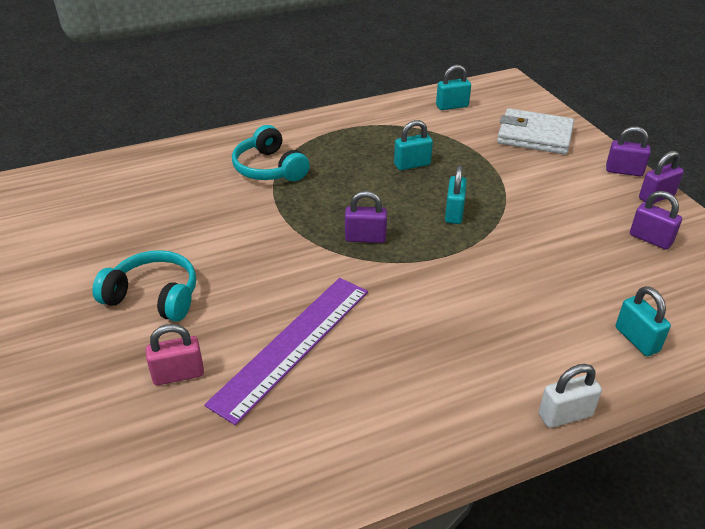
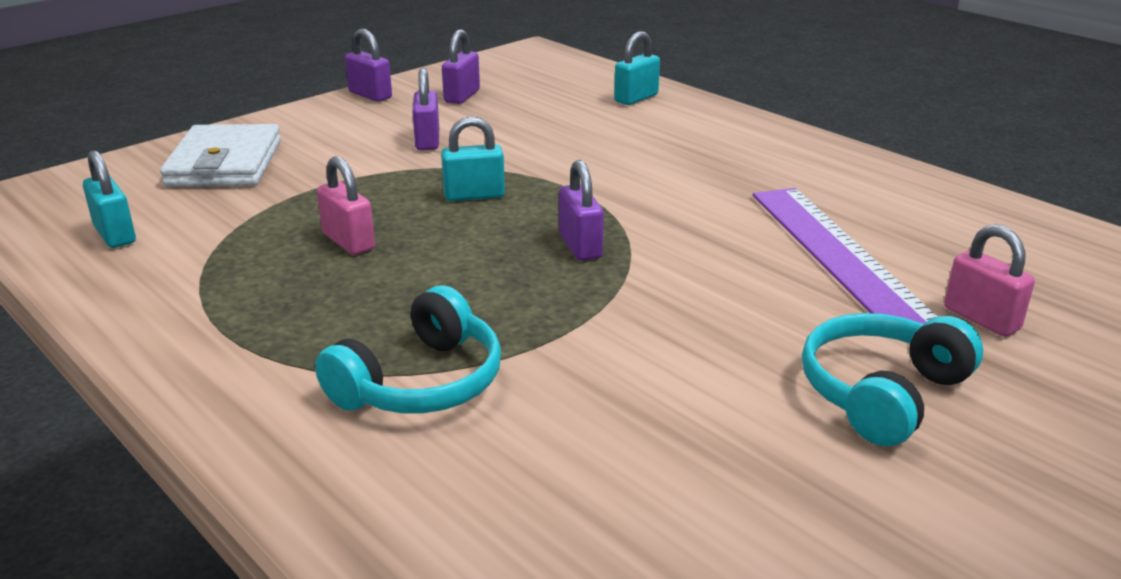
camera: 110 degrees left, 10 degrees down
(154, 296) = (882, 393): turquoise headphones -> turquoise headphones turned 45 degrees clockwise
(292, 344) = (837, 254): purple ruler -> purple ruler turned 60 degrees clockwise
(412, 164) = (348, 242): turquoise padlock -> pink padlock
(565, 415) = (766, 119): white padlock -> none
(624, 171) = (314, 110): purple padlock -> purple padlock (427, 141)

